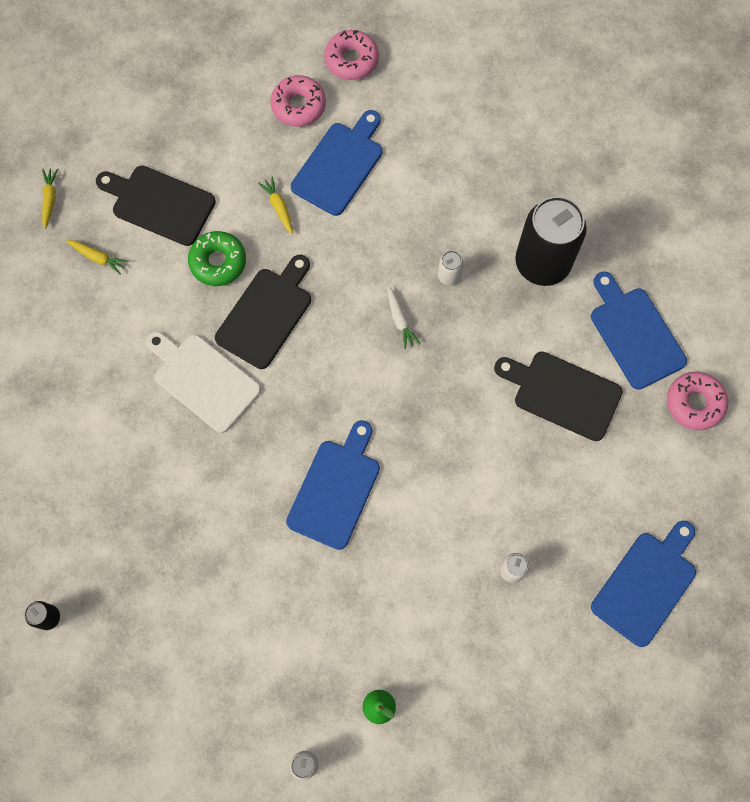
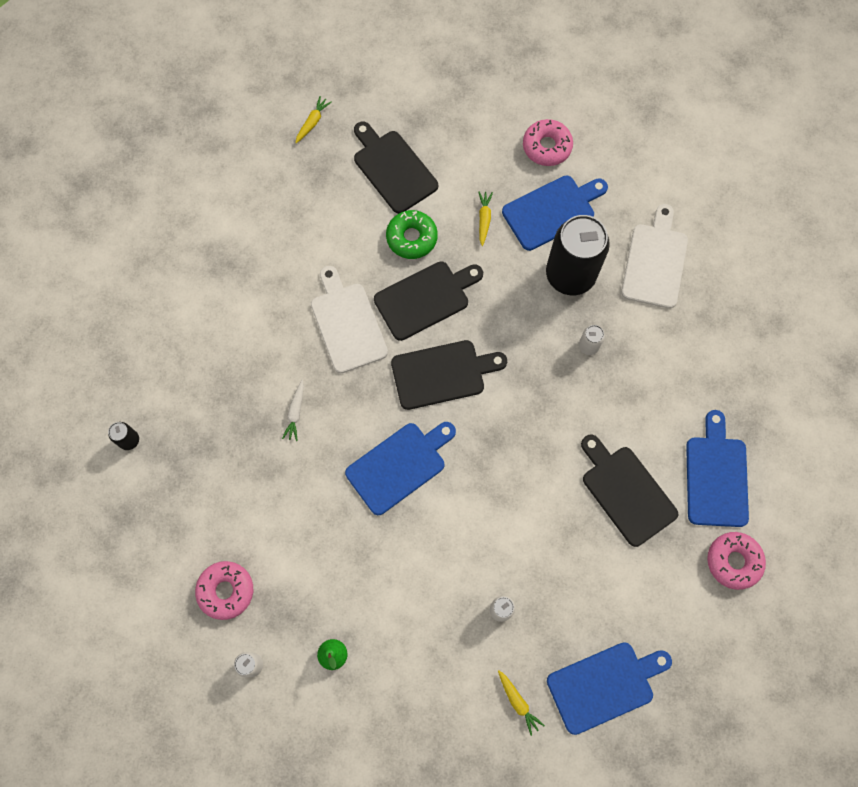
camera: 30 degrees right, 0 degrees up
(98, 258) = (322, 186): yellow carrot -> yellow carrot (518, 702)
(326, 378) = (442, 374): none -> black cutting board
(351, 60) = (611, 131): pink donut -> pink donut (226, 591)
(400, 320) = (528, 360): white carrot -> white carrot (295, 413)
(464, 163) = (655, 262): none -> white cutting board
(542, 263) = (672, 377): black can -> black can (570, 275)

